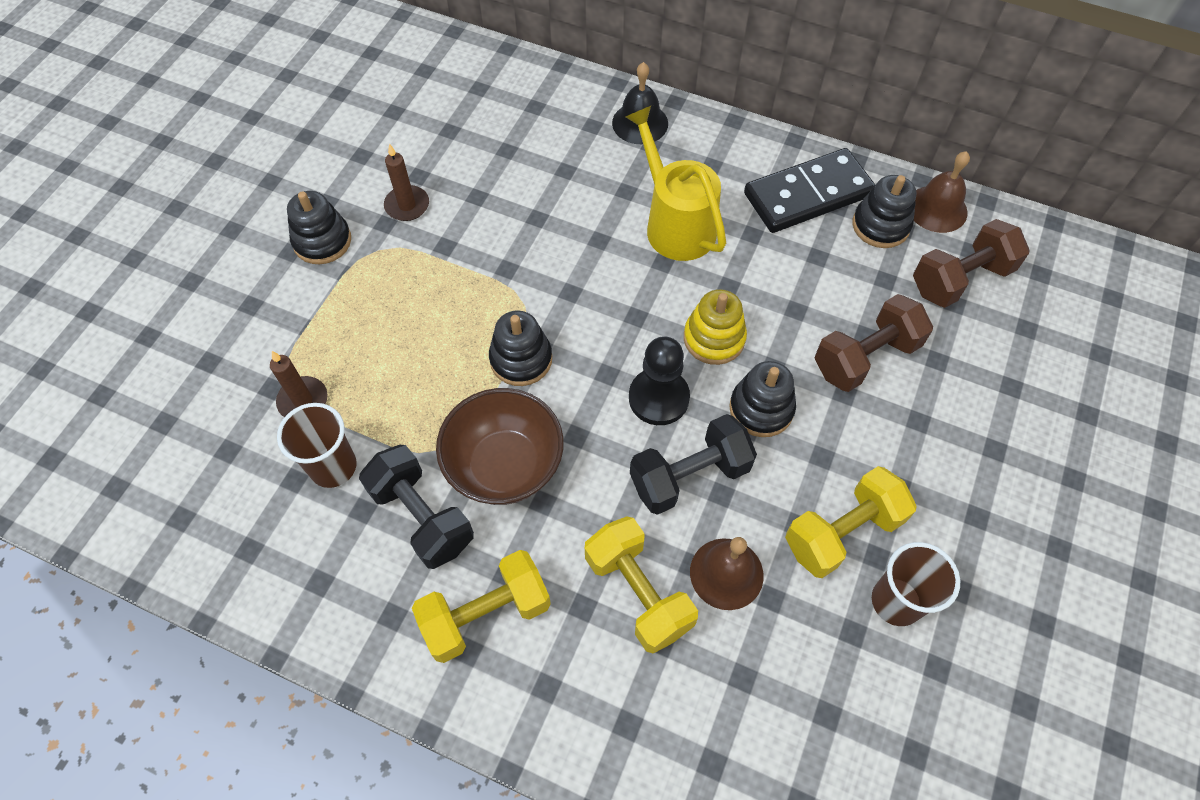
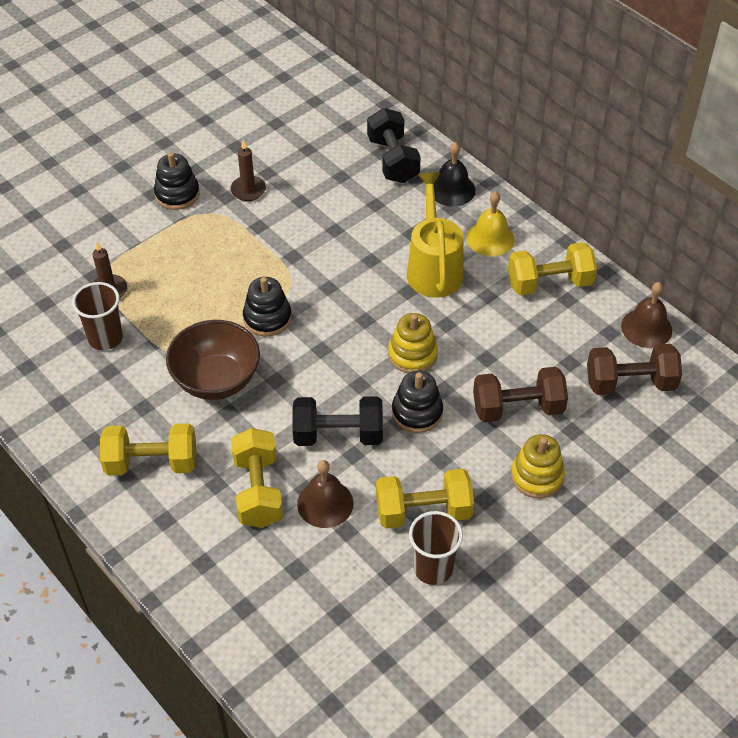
camera: 25 degrees right, 10 degrees down
(422, 517) = (144, 390): black dumbbell -> black dumbbell (393, 160)
(658, 398) = (348, 378): black pawn -> none
(715, 165) = (490, 238): none -> yellow bell
(808, 195) = (549, 283): black domino -> yellow dumbbell
(880, 225) = (592, 324): black stacking toy -> none
(935, 432) = (537, 476): none -> yellow stacking toy

